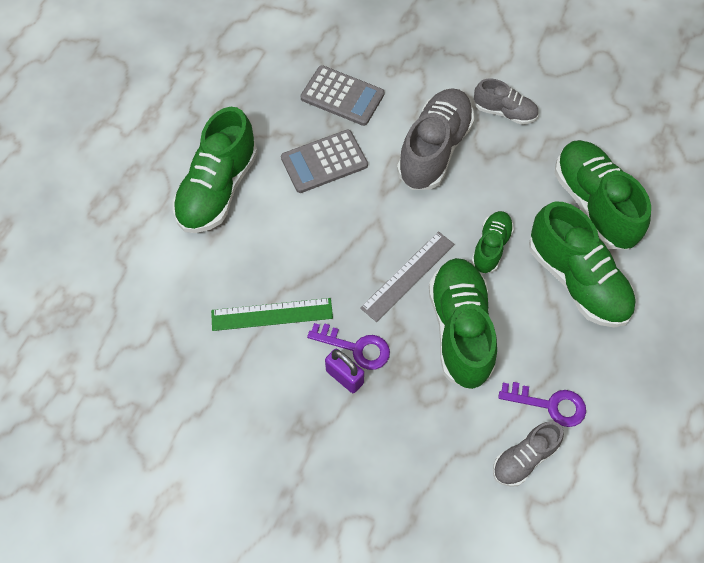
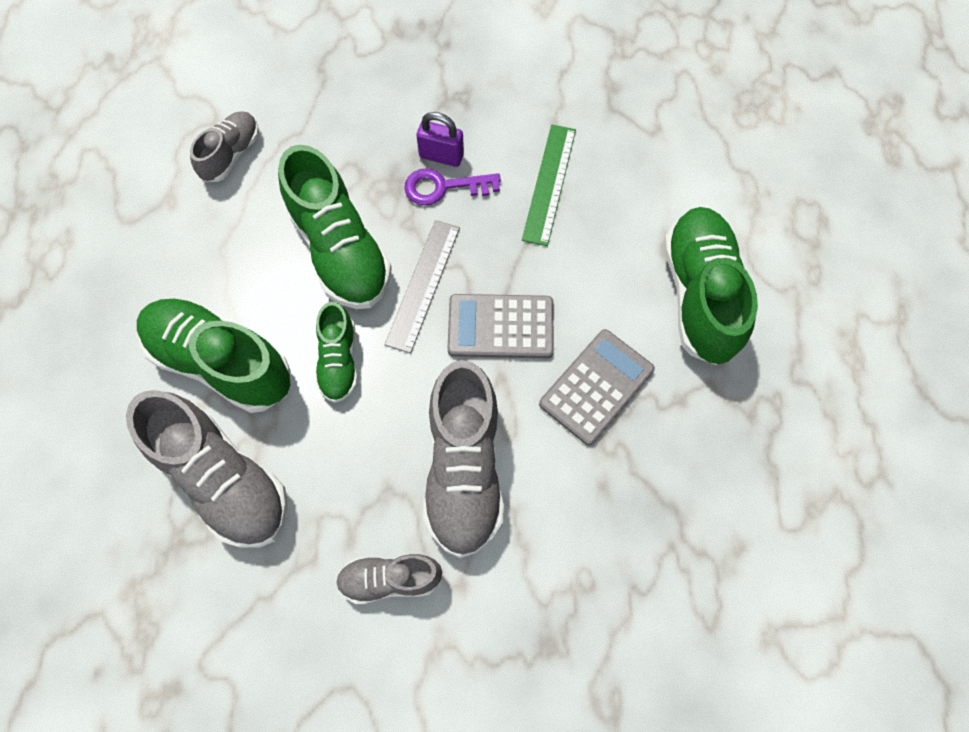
camera: 155 degrees right, 5 degrees up
(272, 314) = (549, 184): green ruler -> green ruler turned 45 degrees counterclockwise
(342, 96) = (629, 500): grey calculator -> grey calculator (500, 327)
(550, 404) = (218, 213): purple key -> none
(593, 204) = (223, 479): green shoe -> grey shoe

